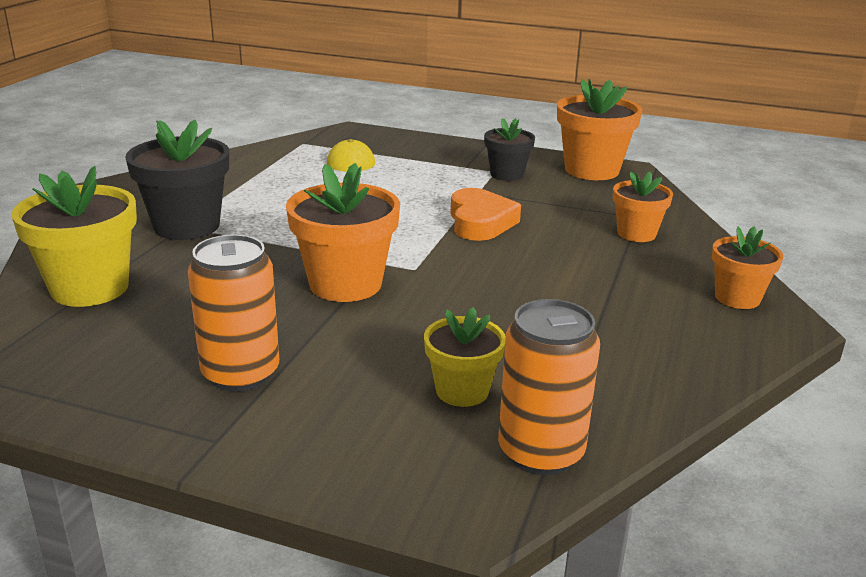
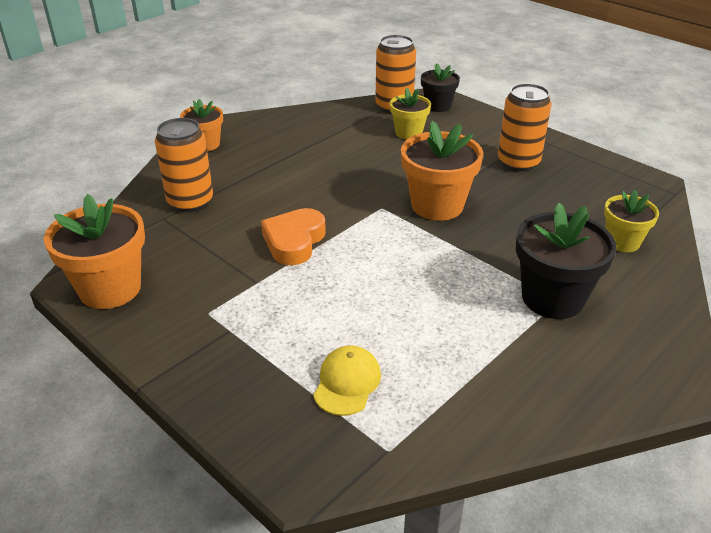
camera: 155 degrees left, 10 degrees up
(90, 288) = (622, 242): yellow flower pot -> yellow flower pot, size x0.60
(507, 174) = (201, 304): black flower pot -> black flower pot (437, 106)
(636, 233) = (190, 202): orange flower pot -> orange can

